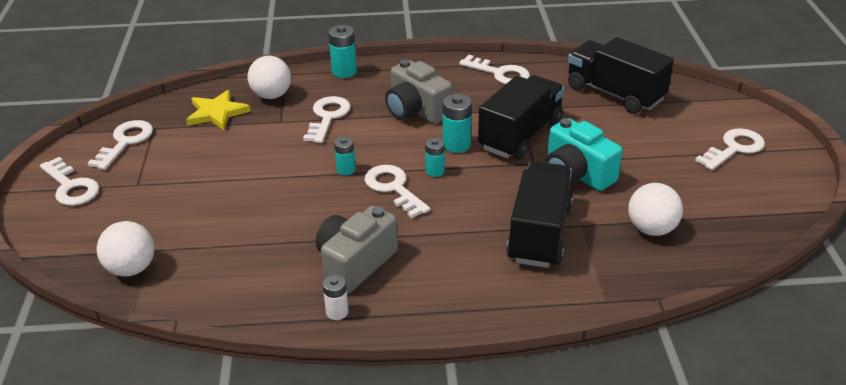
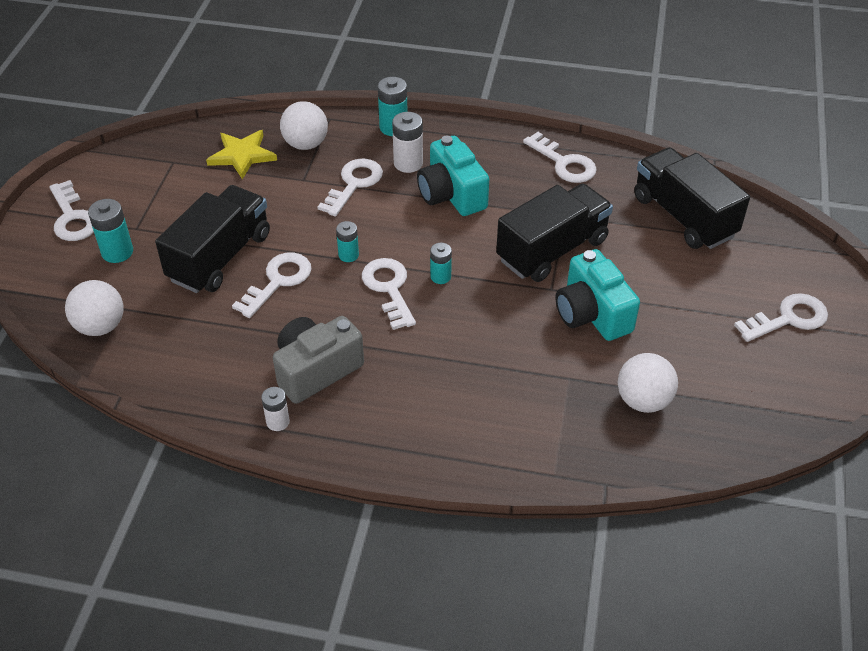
camera: 15 degrees right, 10 degrees up
(125, 142) = (140, 174): white key -> white key (278, 281)
(368, 95) = (408, 163): none -> white battery
(416, 110) = (451, 194): grey camera -> turquoise camera
(456, 145) = (477, 248): turquoise battery -> turquoise battery (117, 252)
(539, 233) = (519, 378): black truck -> black truck (220, 257)

